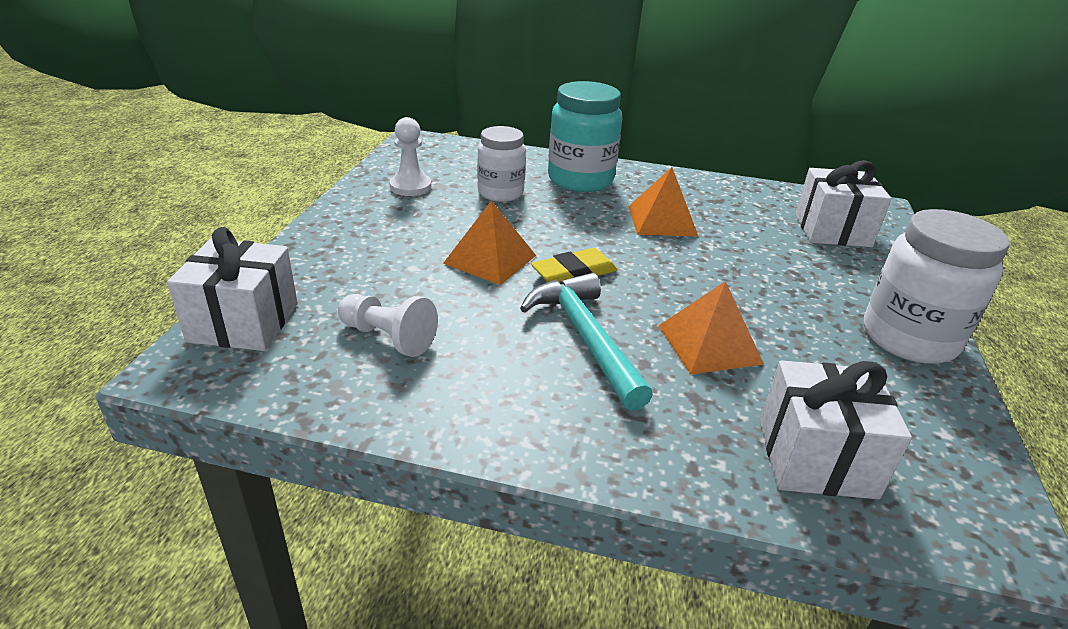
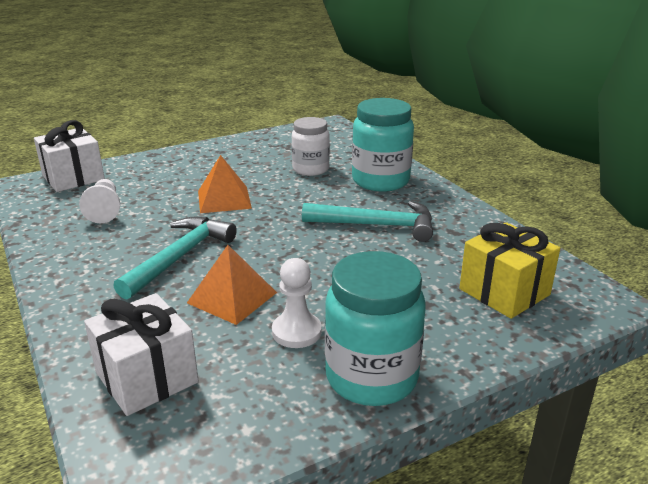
camera: 50 degrees right, 5 degrees down
(410, 187) = (269, 148): white pawn -> white pawn (296, 332)
(574, 273) = (249, 226): yellow eraser -> none
(662, 220) = (376, 225): orange pyramid -> turquoise hammer
(832, 230) = (504, 292): white gift -> yellow gift
(908, 338) = (371, 377): white jar -> turquoise jar

